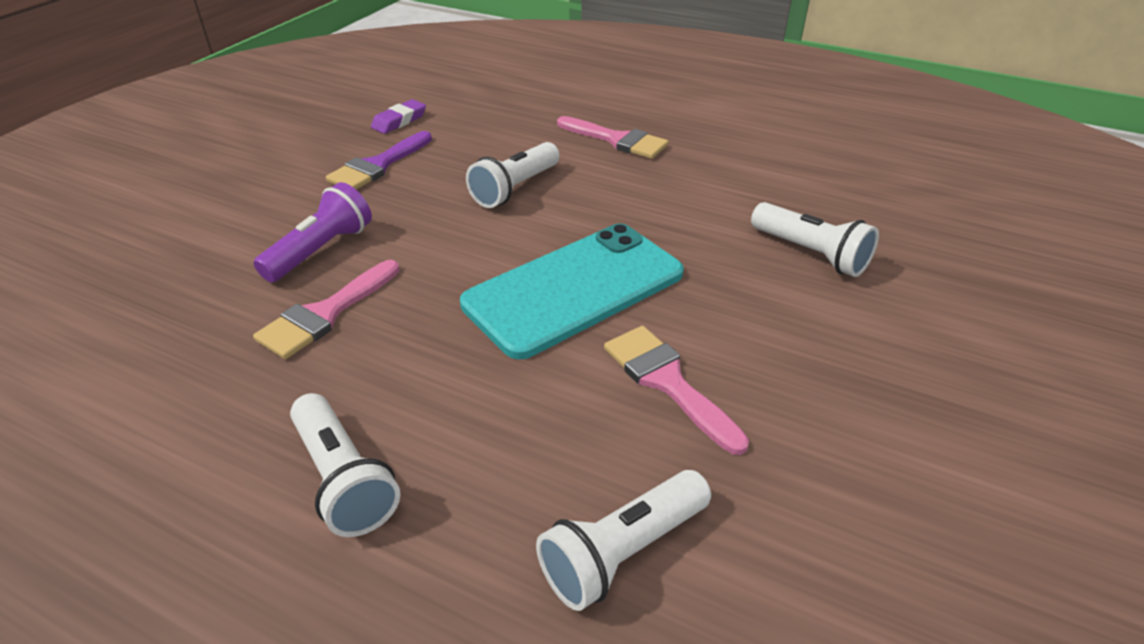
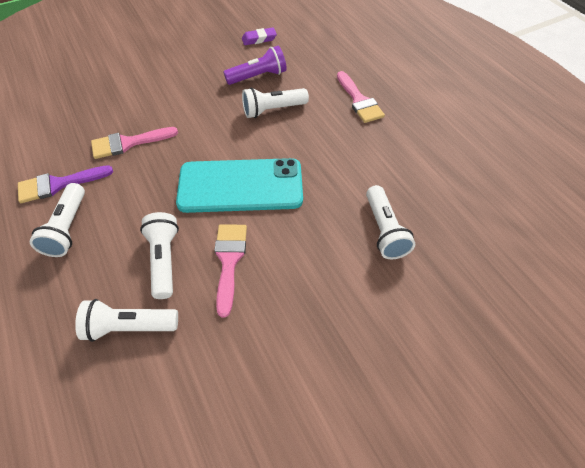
camera: 35 degrees right, 15 degrees up
(321, 250) = (156, 106): purple flashlight -> purple flashlight (258, 76)
(378, 166) = (223, 65): purple brush -> purple brush (58, 184)
(570, 432) = (164, 260): none -> white flashlight

